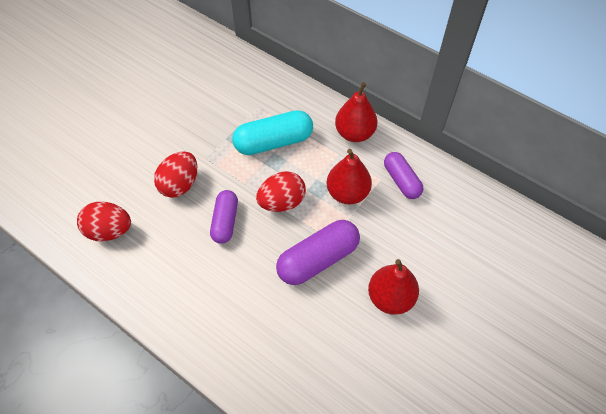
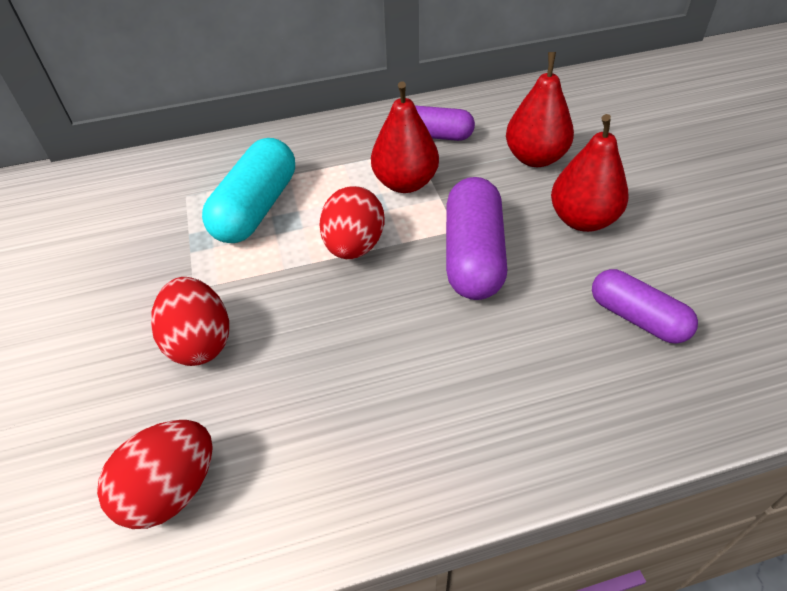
camera: 50 degrees left, 10 degrees down
(225, 221) = (321, 320): purple capsule -> purple capsule (637, 318)
(354, 133) = (331, 137): red pear -> red pear (535, 158)

